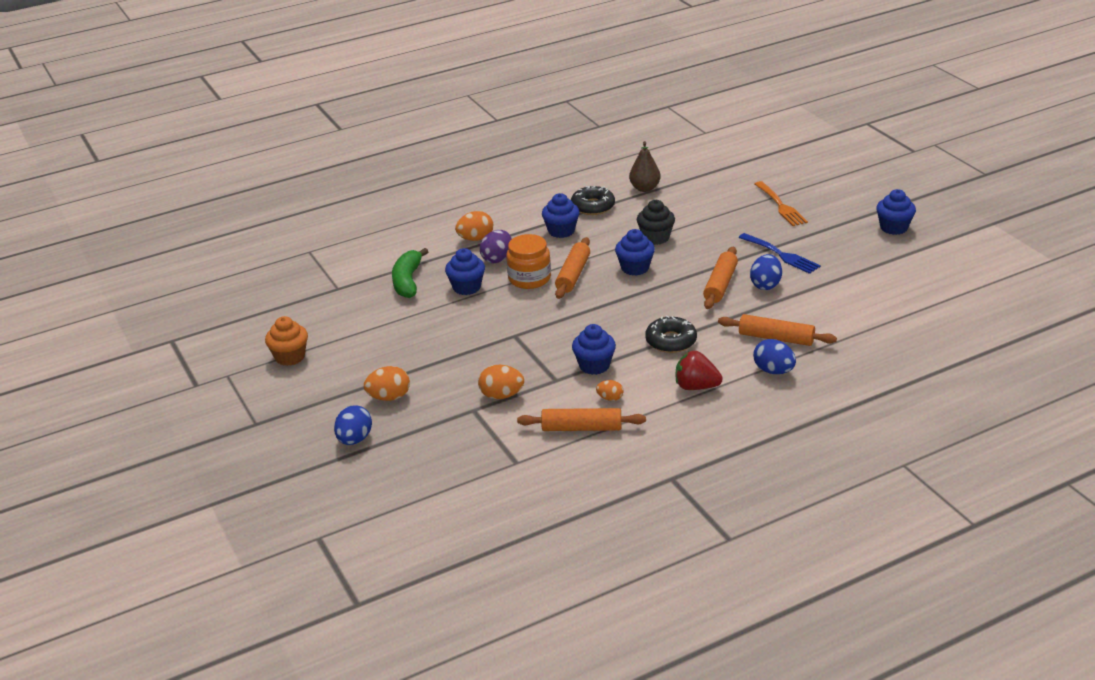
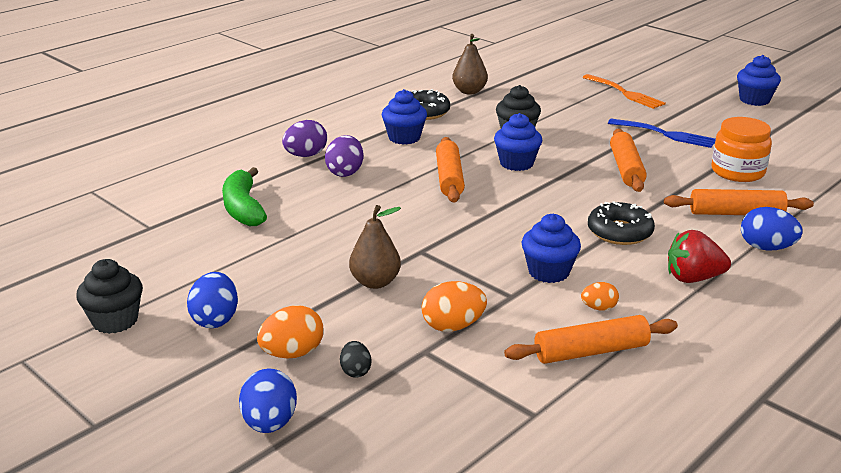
camera: 20 degrees left, 5 degrees down
(290, 357) = (115, 321): orange cupcake -> black cupcake
(422, 416) = (355, 371): none -> black egg
(466, 287) = (325, 206): blue cupcake -> none
(469, 355) = (375, 282): none -> brown pear
(475, 239) = (306, 155): orange egg -> purple egg
(529, 278) = (398, 188): orange jar -> orange jar (737, 172)
(765, 285) = (675, 163): blue egg -> blue egg (215, 319)

